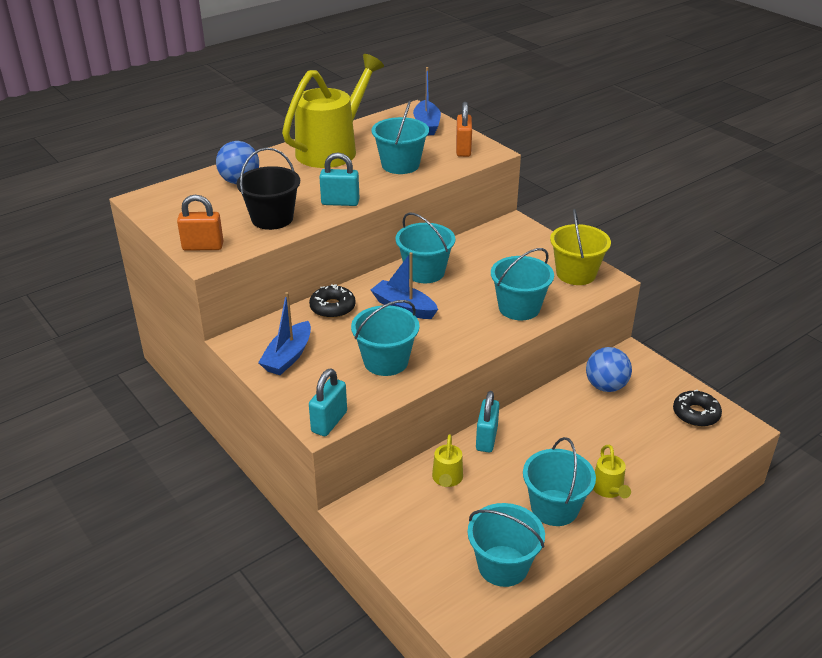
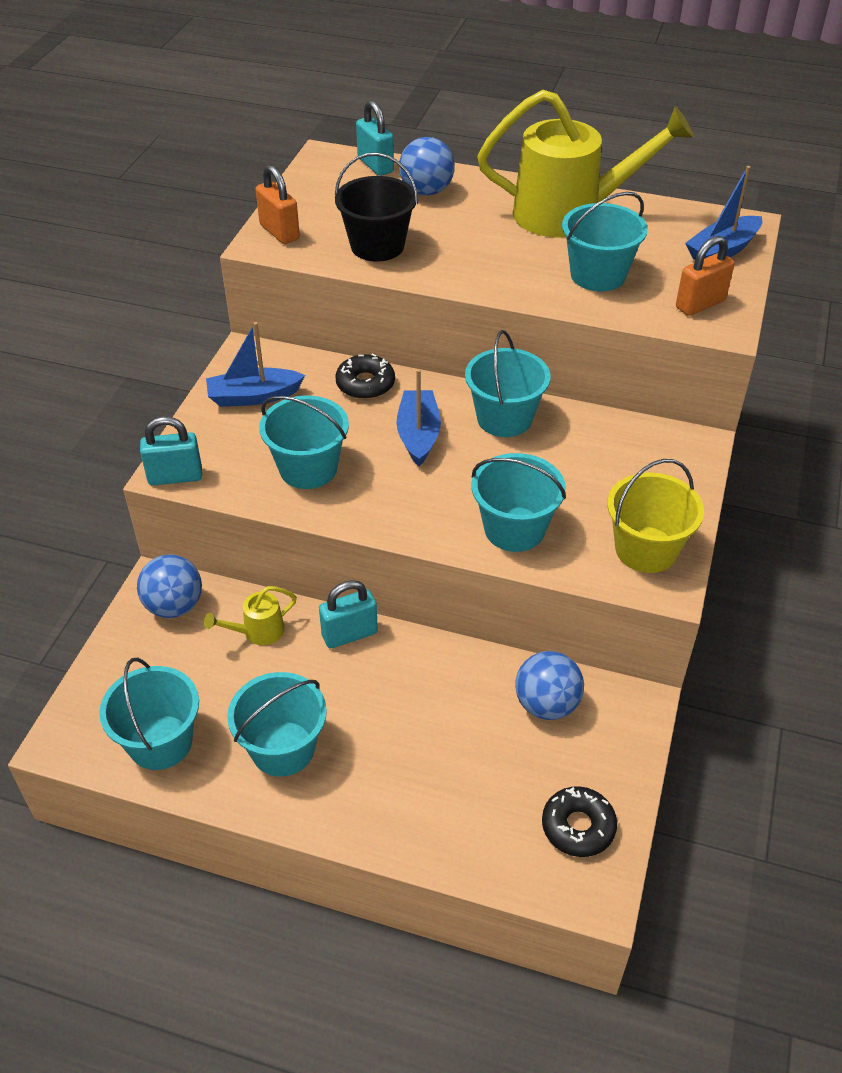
camera: 55 degrees right, 10 degrees up
(340, 202) = (461, 273): turquoise padlock -> turquoise padlock (375, 165)
(385, 511) = (174, 606): none -> blue ball
(608, 490) = (352, 789): yellow watering can -> none

